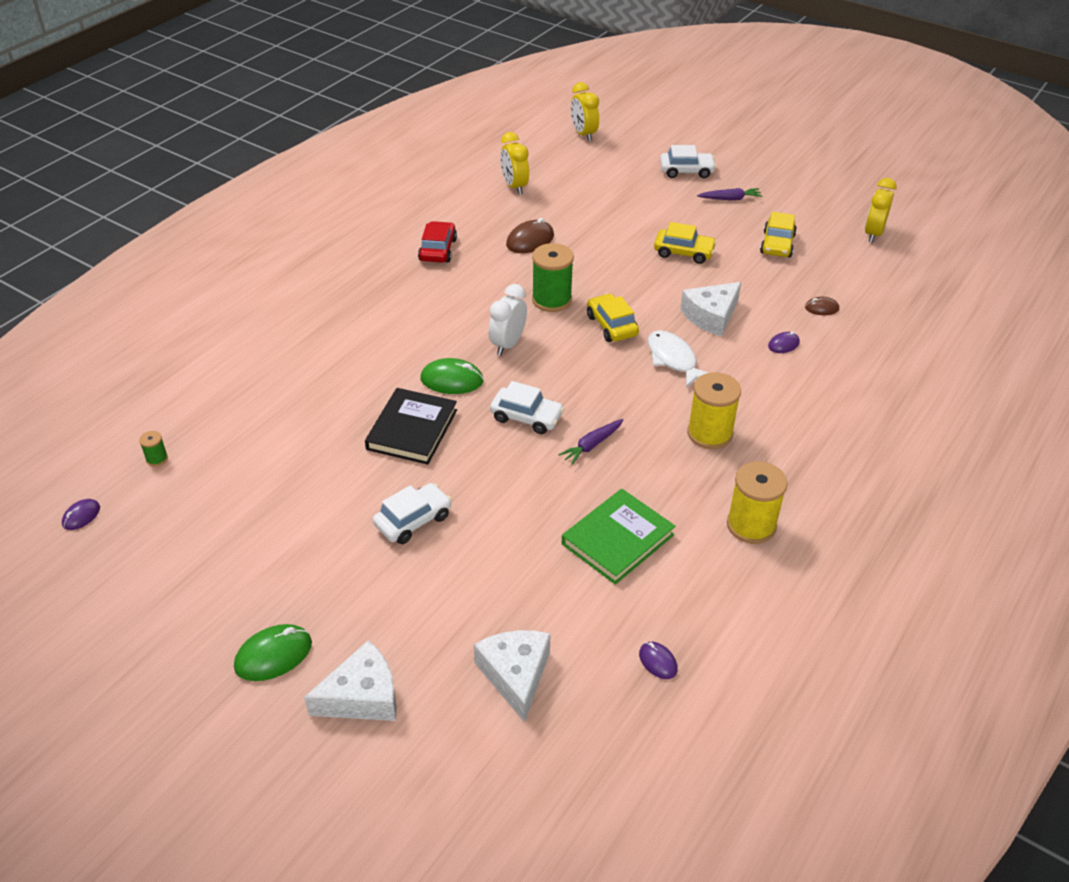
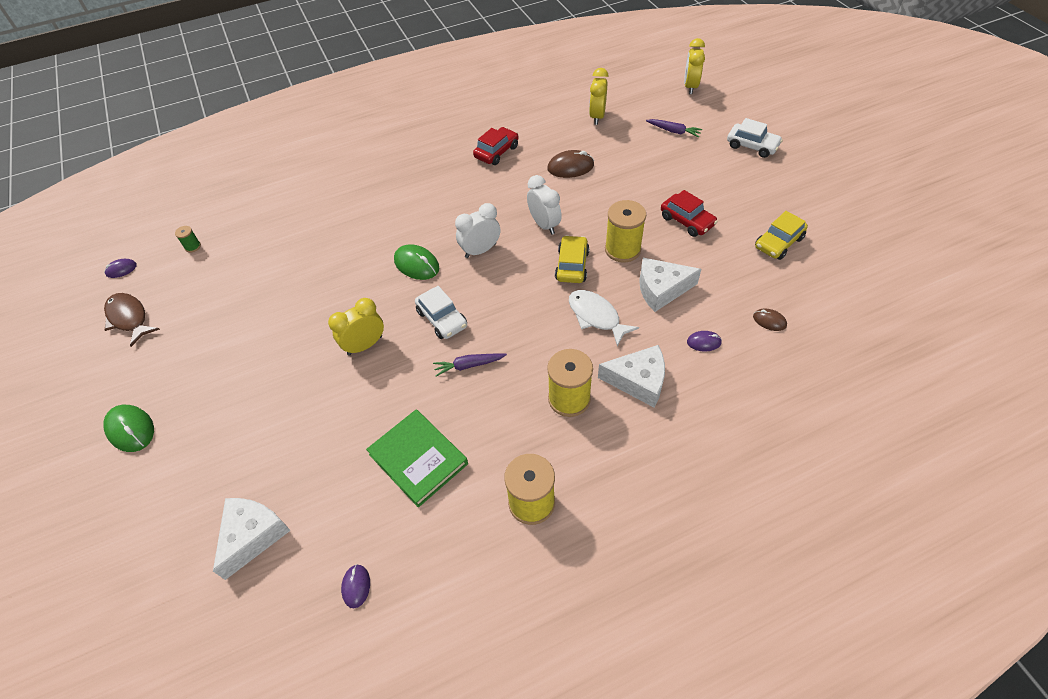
camera: 35 degrees right, 10 degrees up
(150, 558) = (129, 318): none -> brown fish
(273, 655) = (130, 429): green mouse -> green mouse turned 45 degrees clockwise
(362, 696) = (150, 493): white cheese -> white cheese (638, 381)
(412, 429) = (357, 294): black book -> none
(413, 520) = (296, 368): white car -> none
(551, 300) = (544, 225): green spool -> white clock
(617, 539) = (418, 459): green book -> green book turned 60 degrees clockwise
(647, 296) = (622, 249): none -> yellow spool
(673, 359) = (596, 316): white fish -> white fish turned 45 degrees counterclockwise
(683, 252) = (687, 221): yellow car -> red car
(730, 199) = (770, 184): purple carrot -> purple carrot (673, 131)
(873, 234) = (884, 265): yellow clock -> yellow clock (365, 345)

